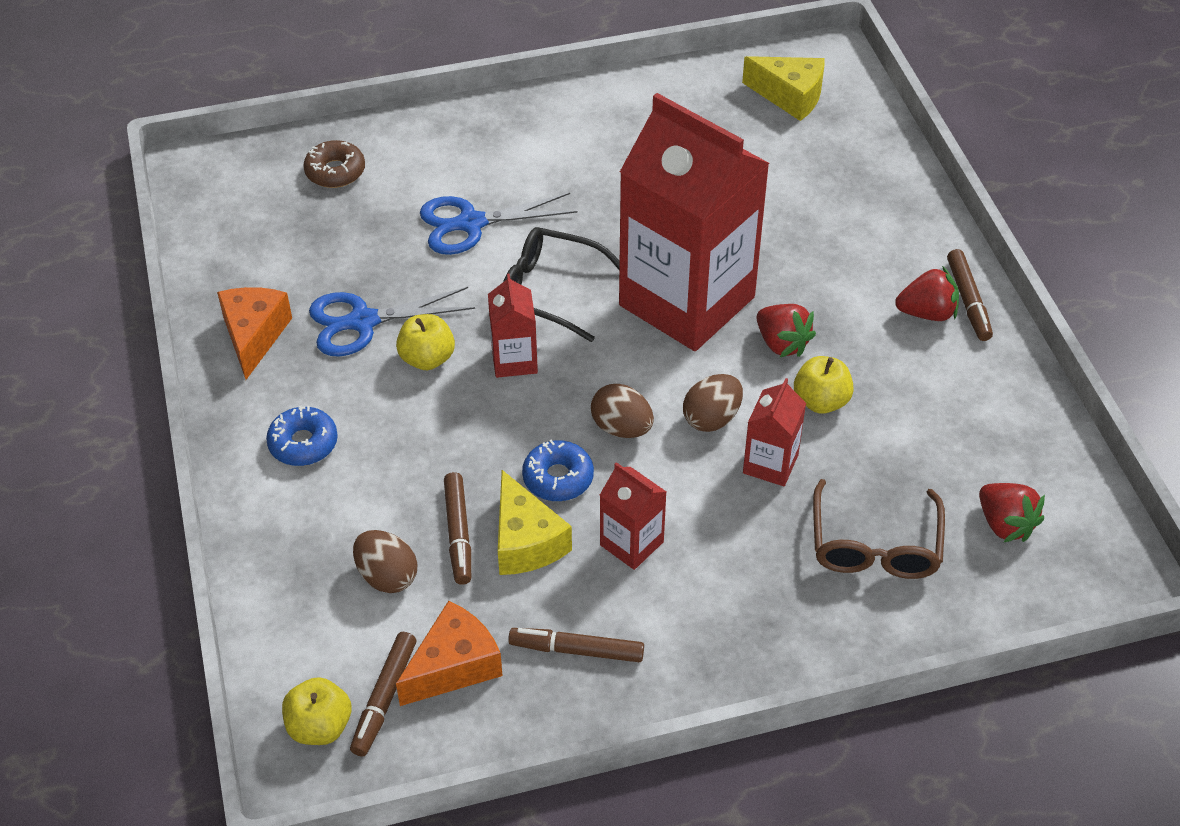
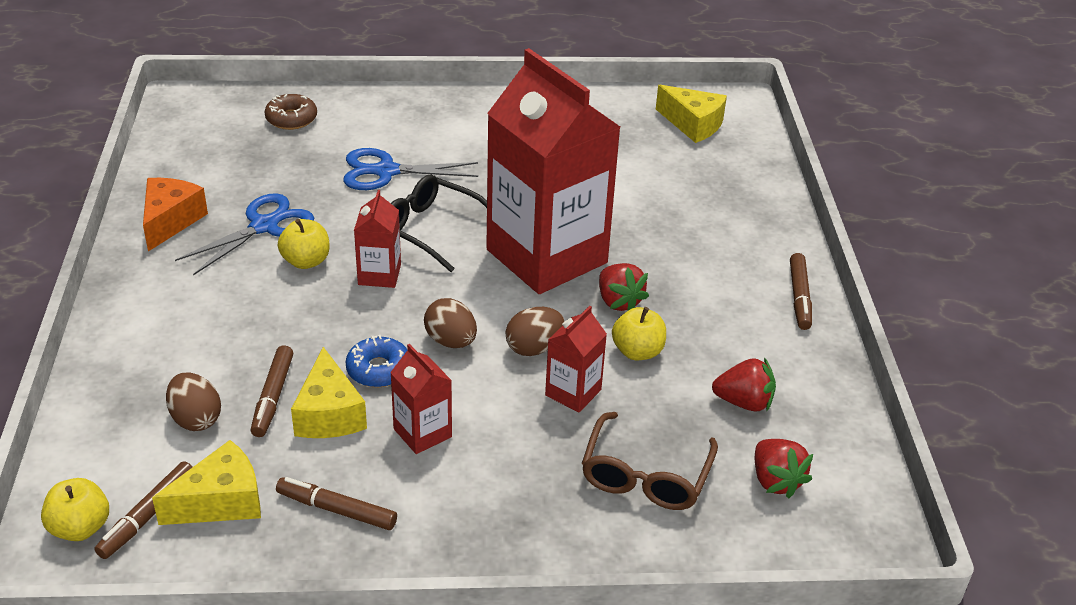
camera: 10 degrees right, 10 degrees down
(303, 443) = (173, 305): blue donut -> none
(362, 322) = (264, 226): blue scissors -> blue scissors turned 135 degrees clockwise
(454, 666) = (221, 501): orange cheese -> yellow cheese
(927, 313) = (758, 300): red strawberry -> red strawberry (744, 402)

